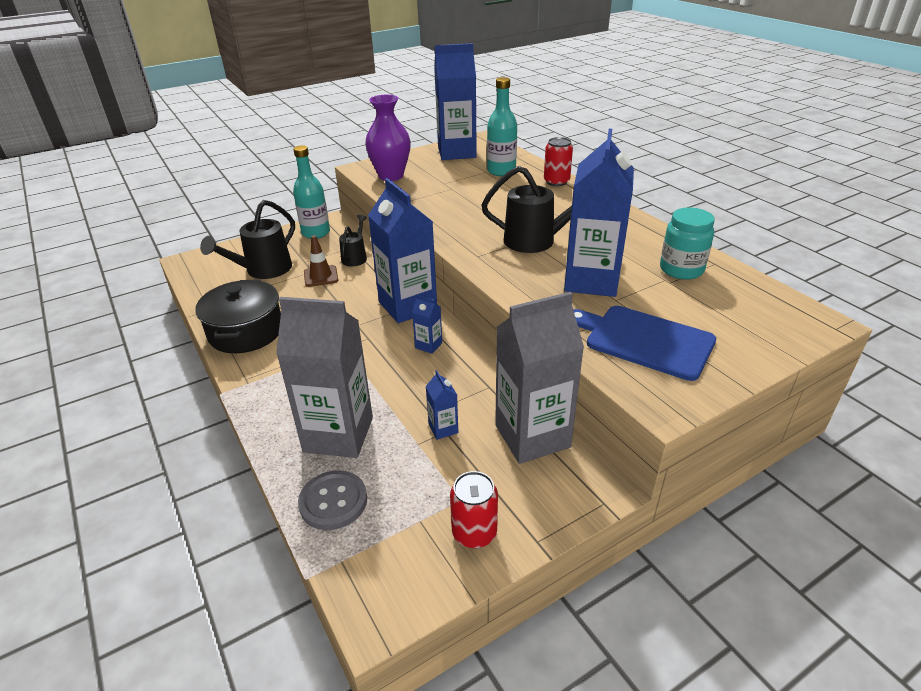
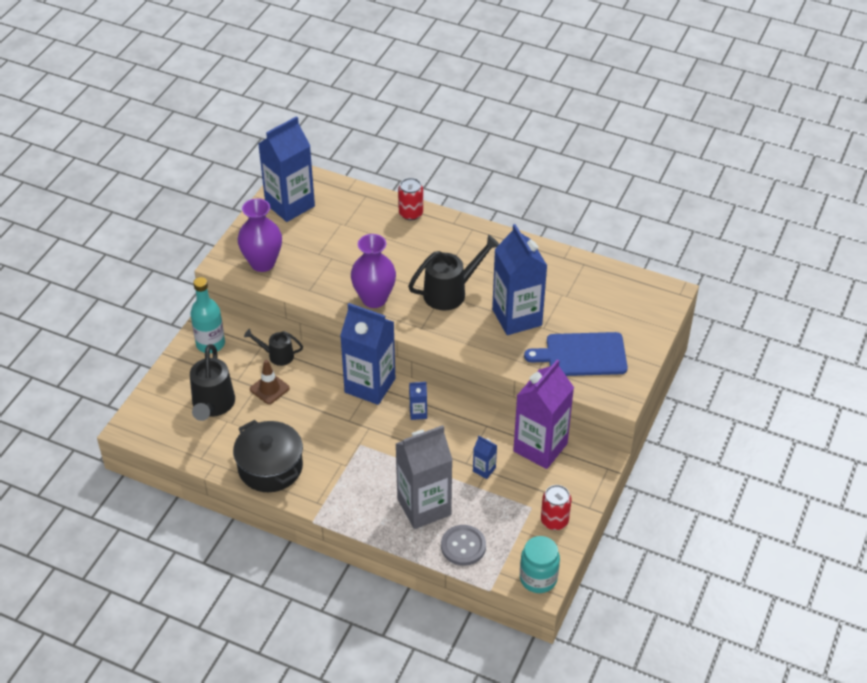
camera: 35 degrees left, 10 degrees up
(355, 257) = (277, 355): black watering can -> black watering can turned 60 degrees counterclockwise
(456, 223) = (374, 299): none -> purple vase
(501, 171) = (353, 217): turquoise bottle -> none
(532, 436) = (540, 447): grey carton -> purple carton
(681, 269) = (566, 280): turquoise jar -> turquoise jar (538, 578)

